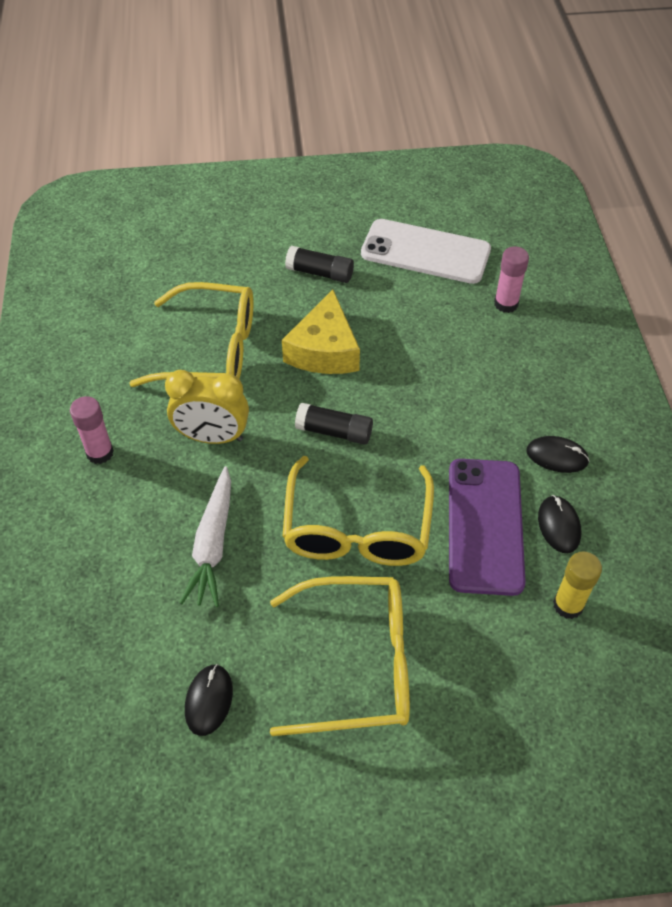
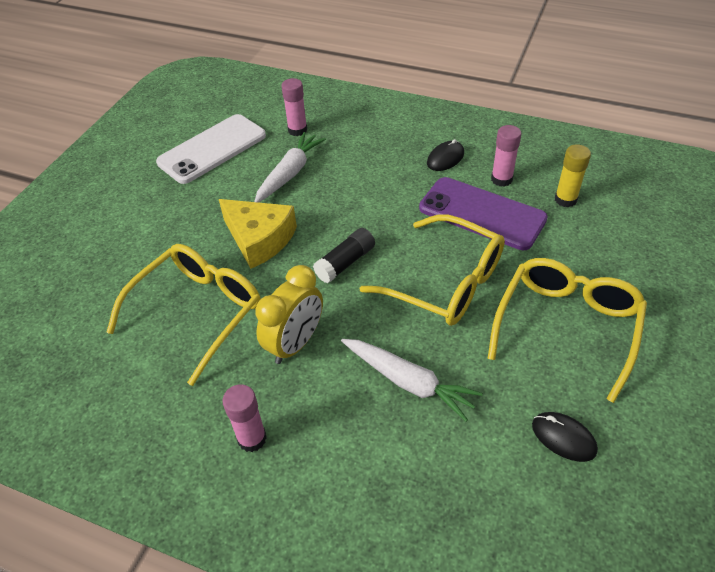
camera: 60 degrees left, 5 degrees down
(320, 273) = (177, 213): black glue stick -> none
(432, 329) = (290, 173): none -> white carrot
(559, 525) = (501, 179): black mouse -> pink glue stick

